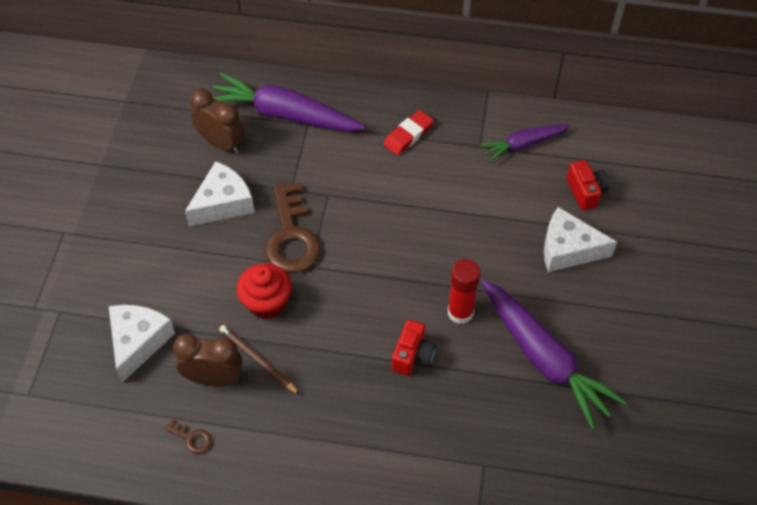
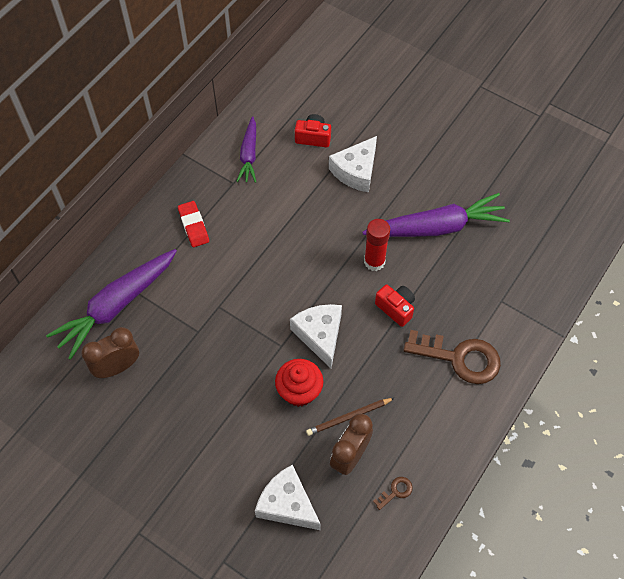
camera: 65 degrees left, 5 degrees up
(223, 203) = (182, 388): white cheese -> white cheese (320, 335)
(291, 237) = (245, 349): brown key -> brown key (459, 358)

